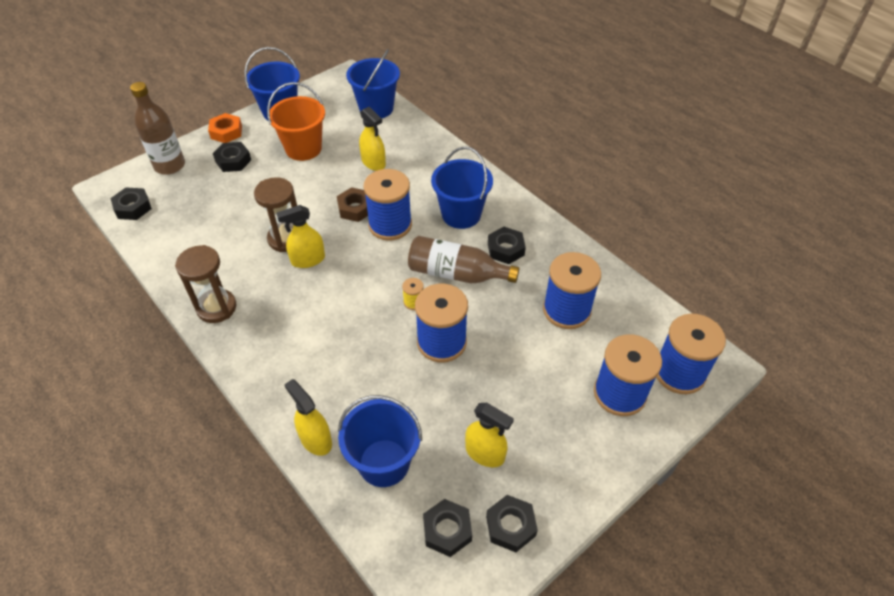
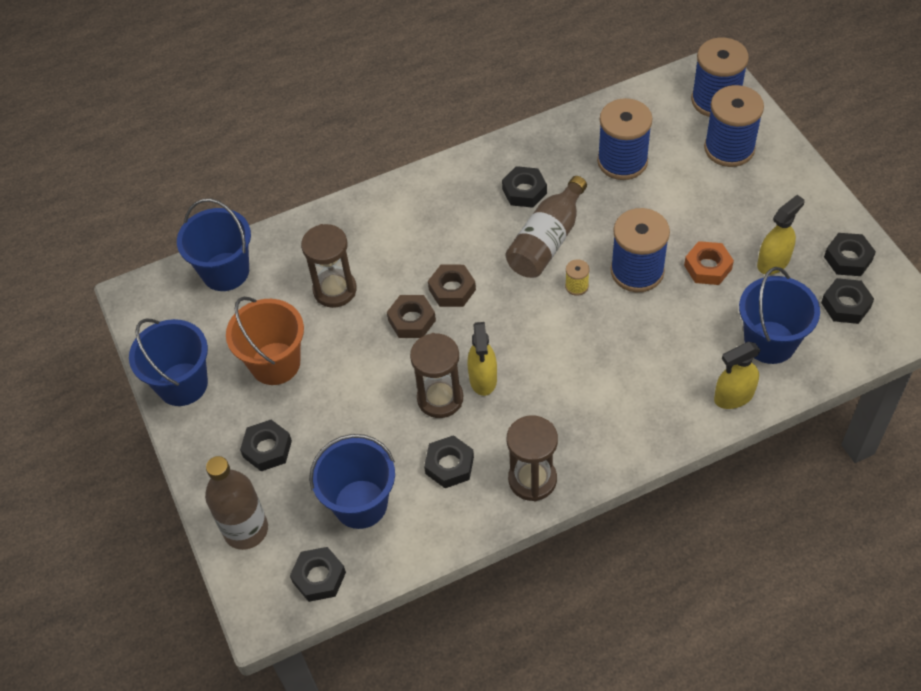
camera: 70 degrees left, 5 degrees up
(226, 132) = (199, 454): orange nut -> orange nut (707, 267)
(226, 256) = (449, 465): none -> black nut
(373, 163) = (335, 290): yellow spray bottle -> brown hourglass
(390, 225) = (452, 289): blue spool -> brown nut
(461, 214) = (458, 219): blue bucket -> blue bucket (360, 504)

